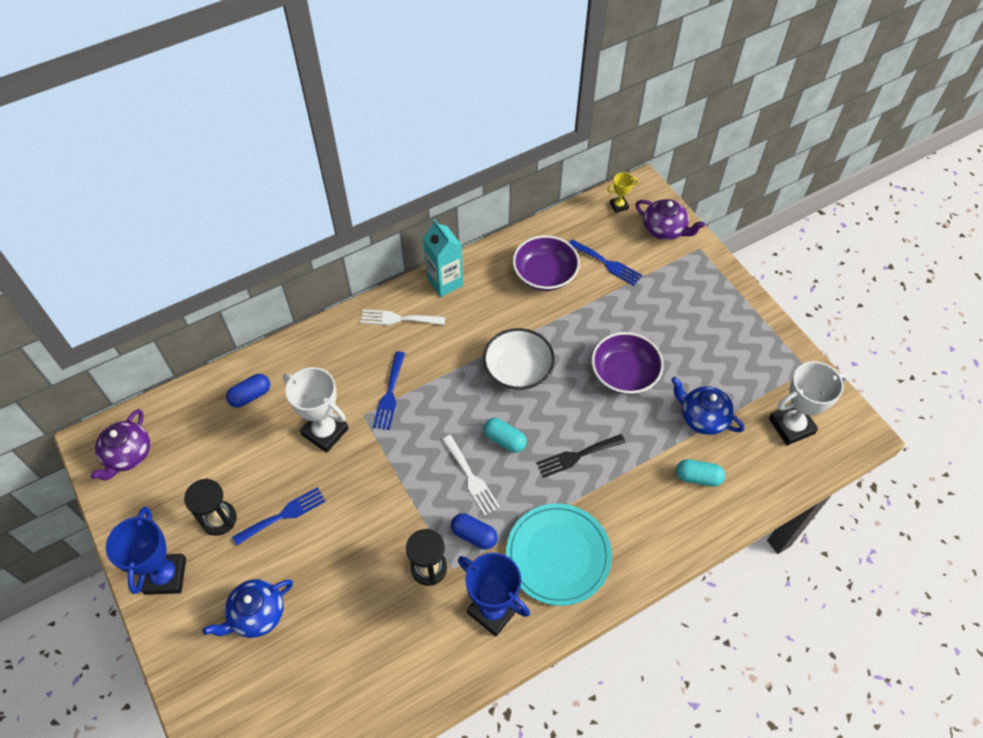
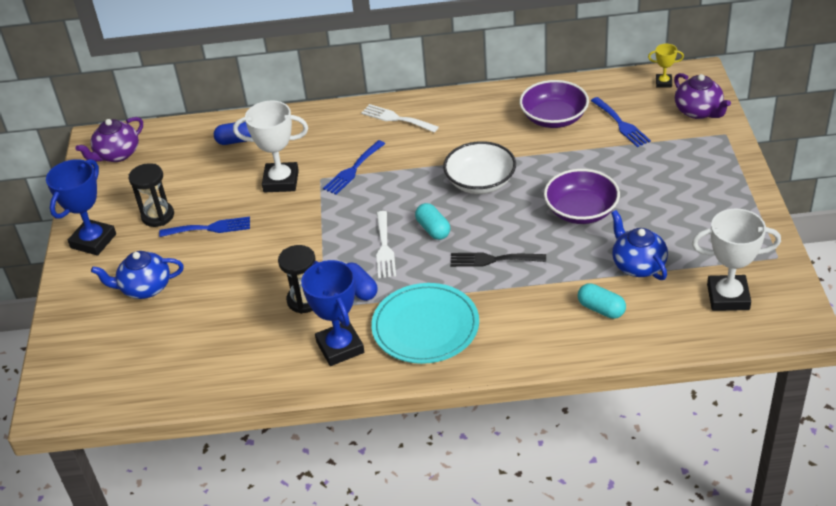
camera: 30 degrees right, 15 degrees down
(325, 432) = (281, 181): white trophy -> white trophy turned 60 degrees counterclockwise
(445, 282) = (456, 102): turquoise carton -> none

